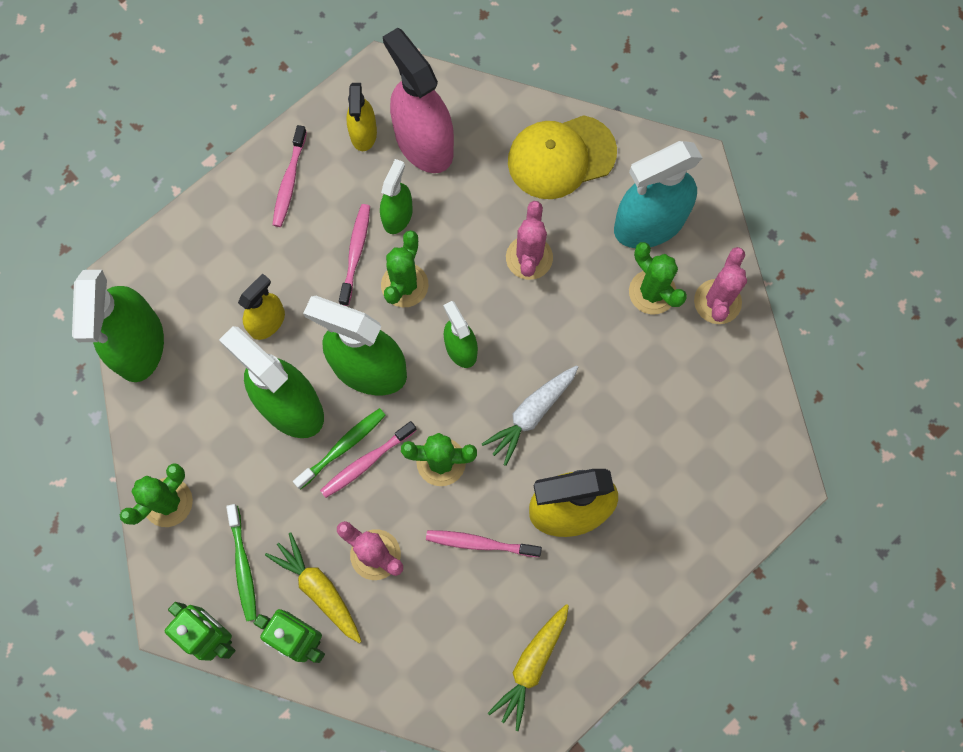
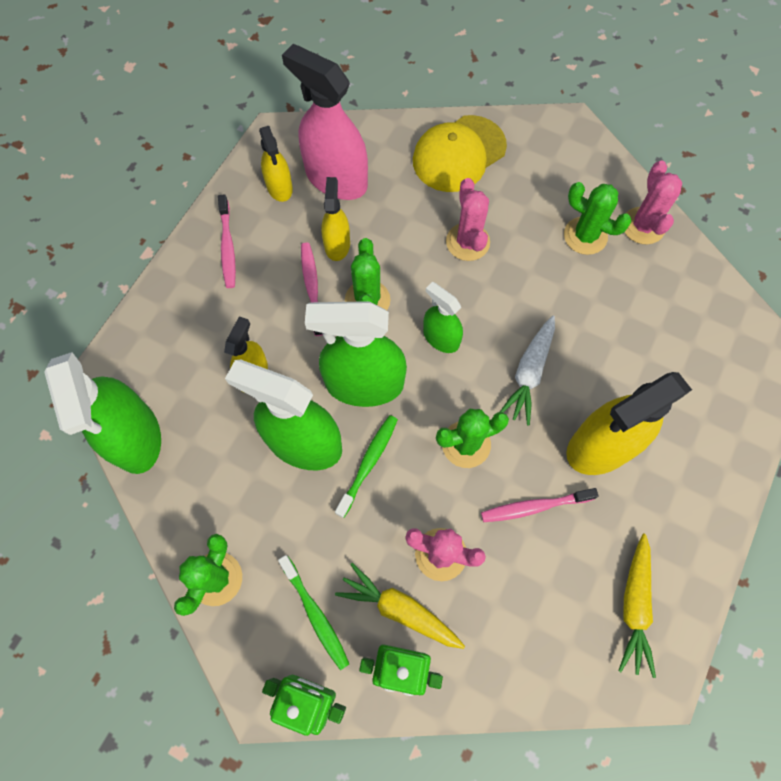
camera: 20 degrees left, 5 degrees down
(366, 462) = (396, 469): pink toothbrush -> none
(397, 216) = (337, 244): green spray bottle -> yellow spray bottle
(649, 224) = (557, 183): turquoise spray bottle -> none

